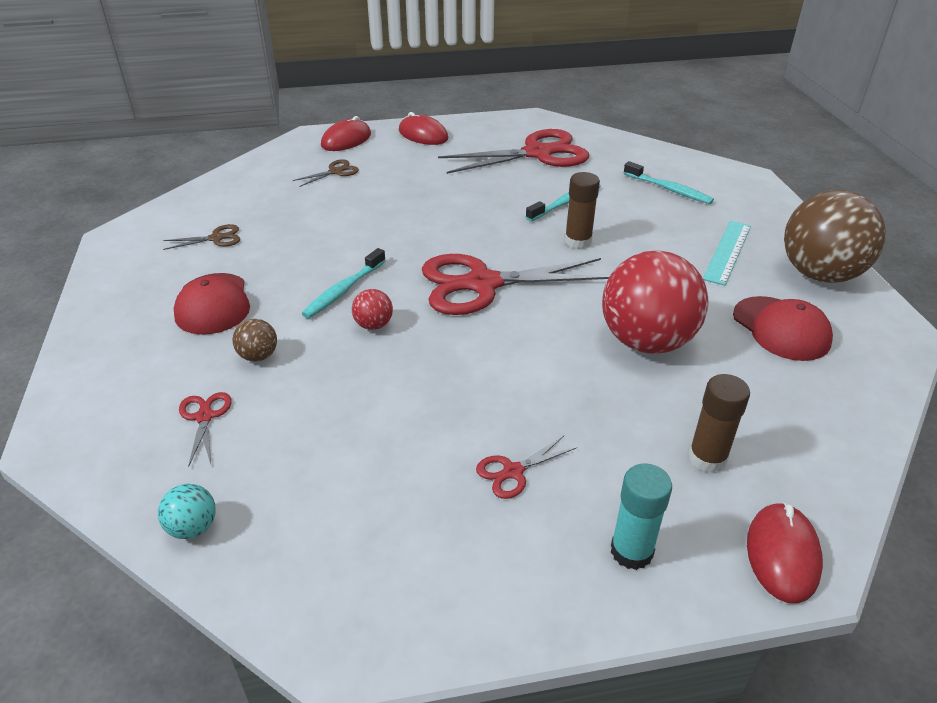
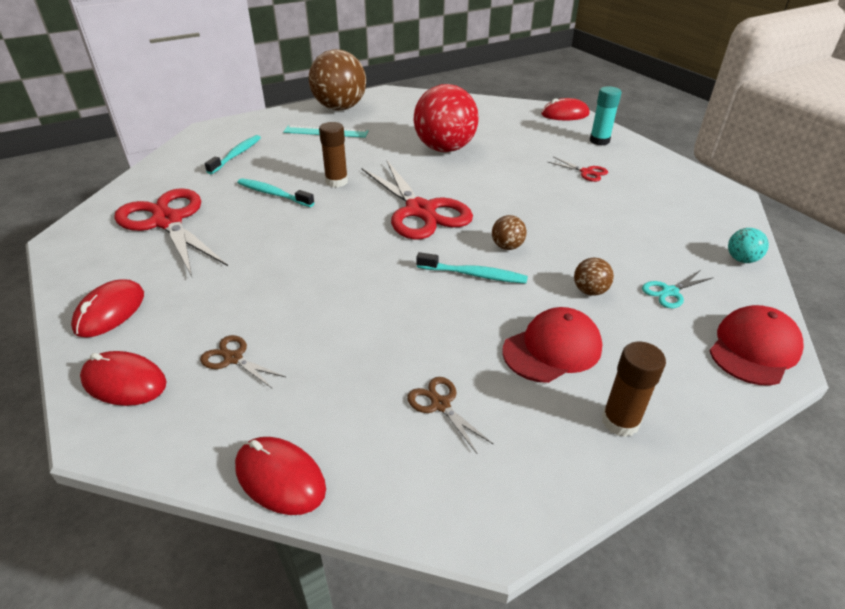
camera: 110 degrees left, 0 degrees up
(204, 416) = (670, 292): red scissors -> turquoise scissors
(224, 179) = (280, 478): none -> red mouse
(373, 325) = (507, 246): red ball -> brown ball
(707, 458) = (525, 129): brown glue stick -> brown glue stick (620, 421)
(781, 328) = (404, 116): red cap -> red cap (754, 349)

